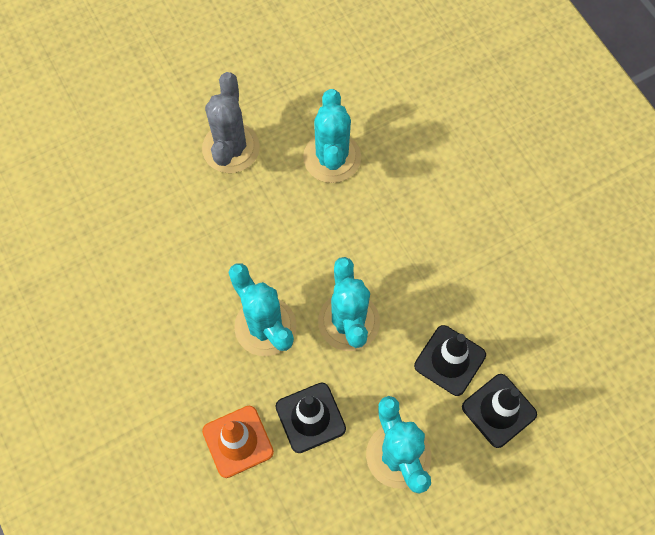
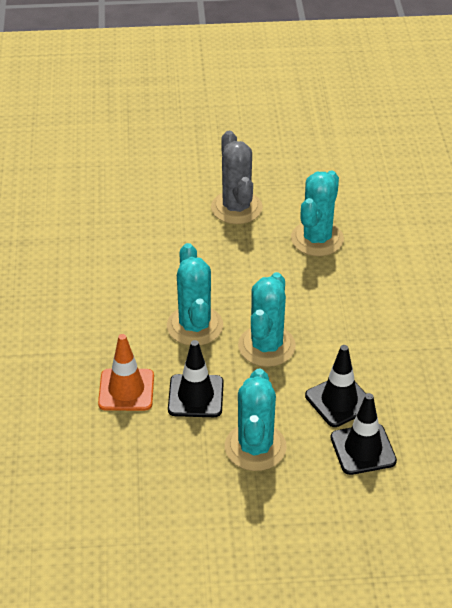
camera: 25 degrees right, 25 degrees down
(231, 148) = (236, 208): grey cactus -> grey cactus turned 45 degrees counterclockwise

